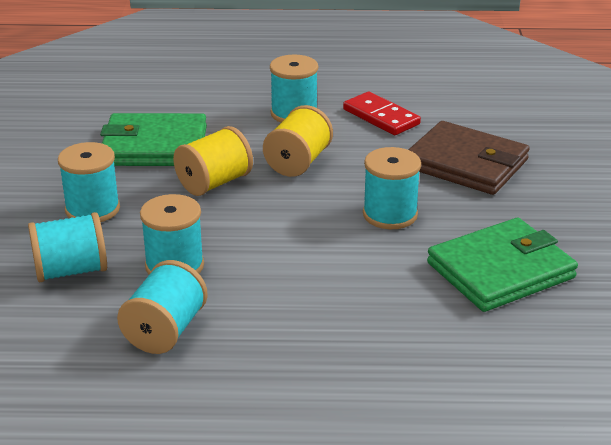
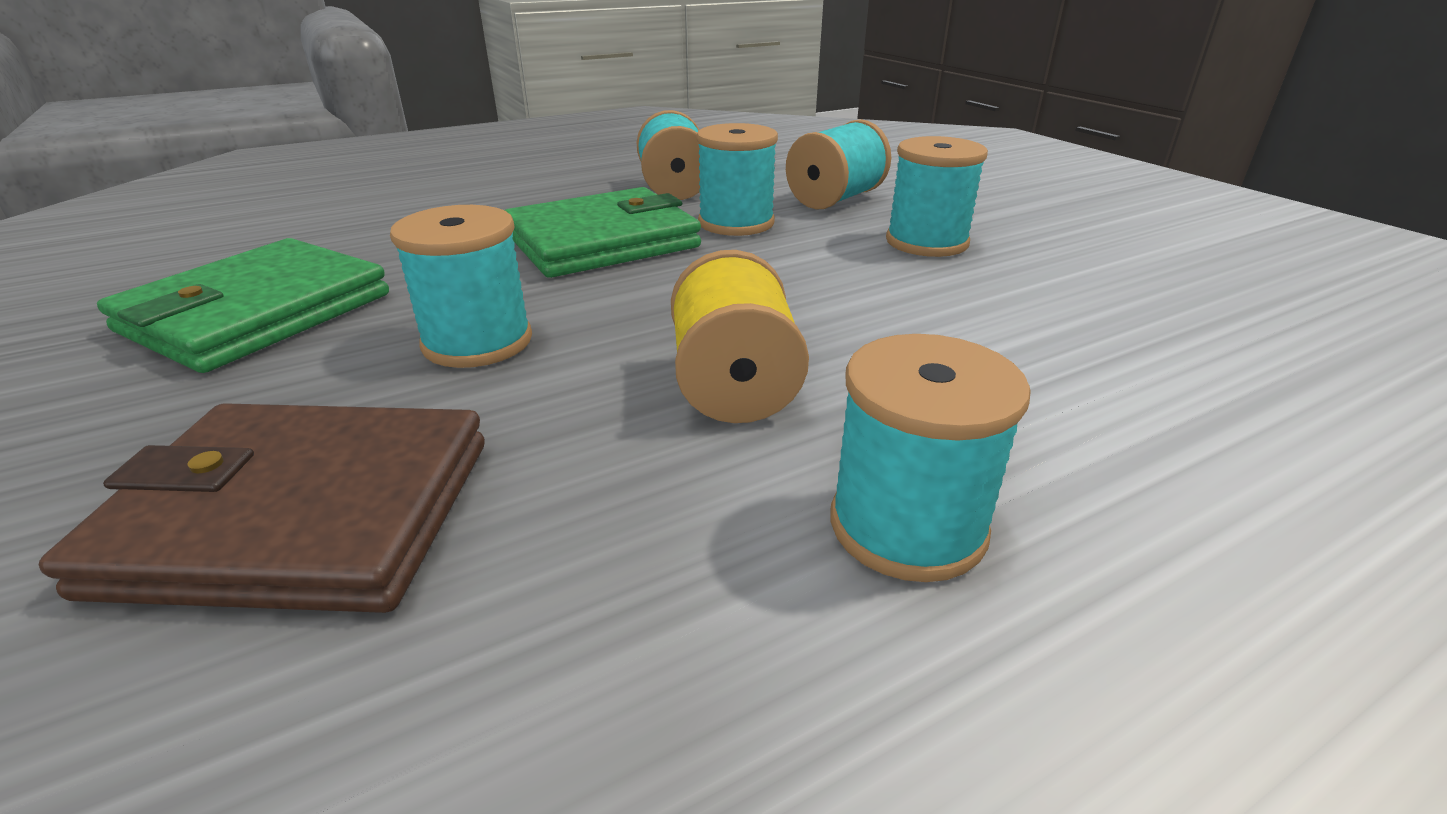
camera: 150 degrees right, 0 degrees up
(154, 146) = (1030, 336): green wallet -> green wallet (602, 241)
(214, 183) = (830, 309): yellow spool -> none
(381, 117) = (639, 622): red domino -> none

